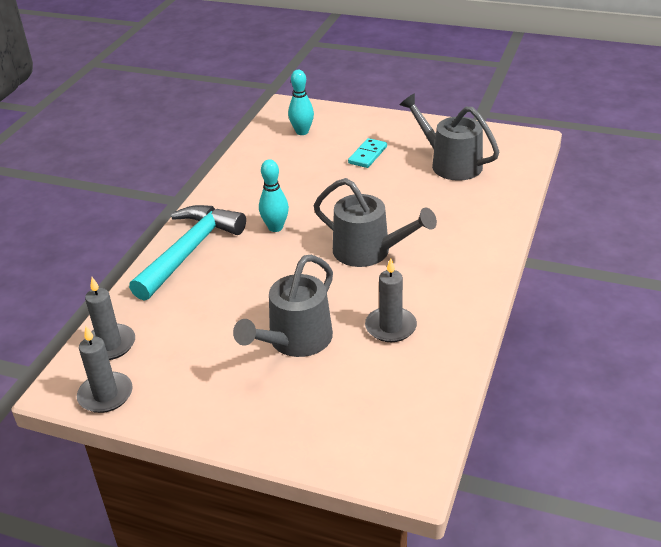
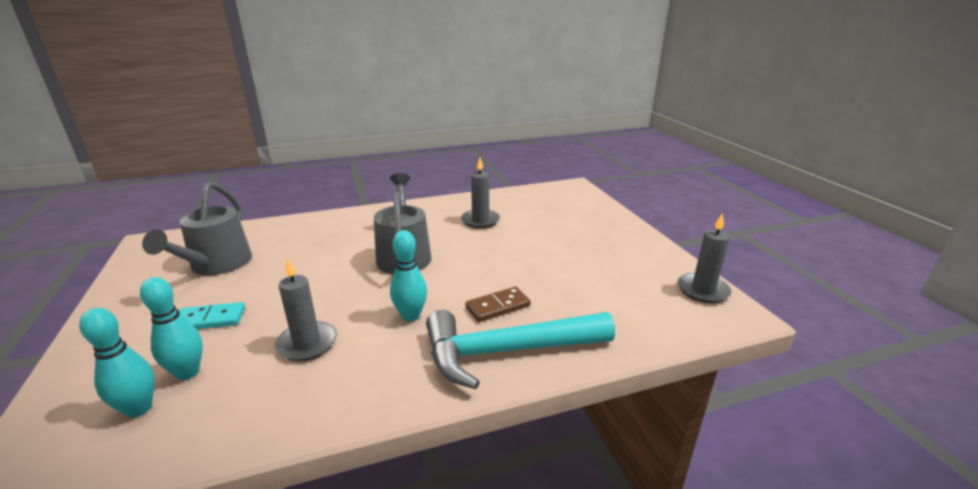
camera: 130 degrees left, 10 degrees down
(110, 344) = (671, 320): grey candle -> grey candle (307, 344)
(236, 269) = (498, 306): none -> brown domino
(295, 341) = (538, 244): grey watering can -> none
(317, 145) = (187, 372): none -> turquoise bowling pin

